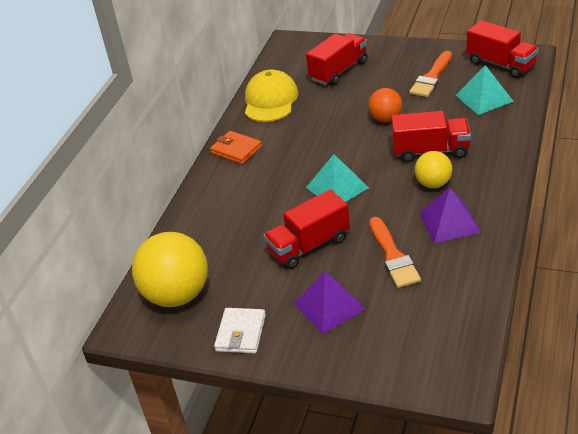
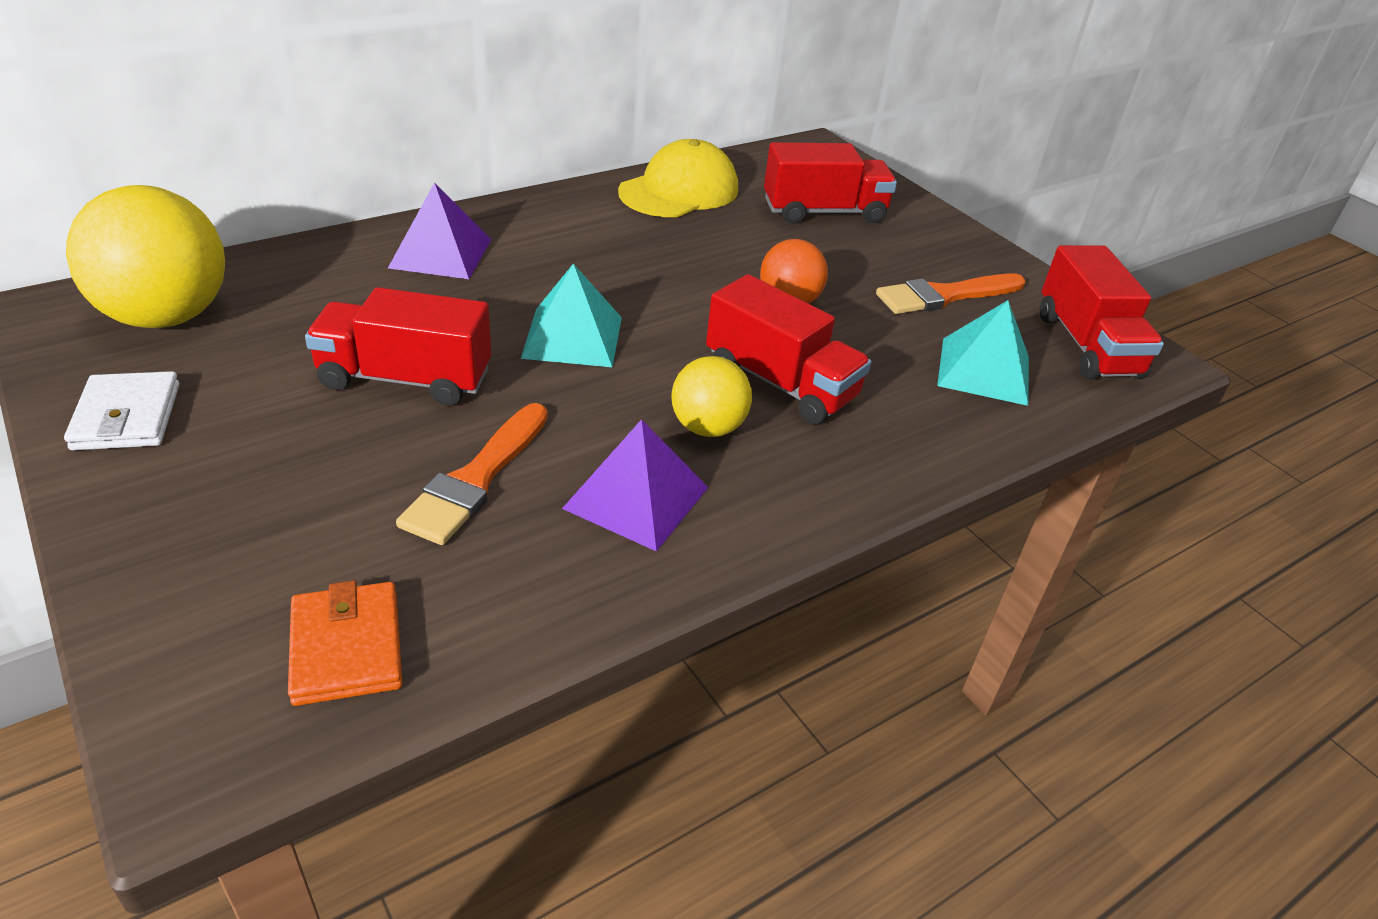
camera: 30 degrees right, 0 degrees up
(236, 150) = (540, 214): orange wallet -> orange wallet (347, 647)
(241, 333) = (127, 417): white wallet -> white wallet turned 60 degrees counterclockwise
(329, 306) = (277, 474): purple pyramid -> purple pyramid (441, 253)

